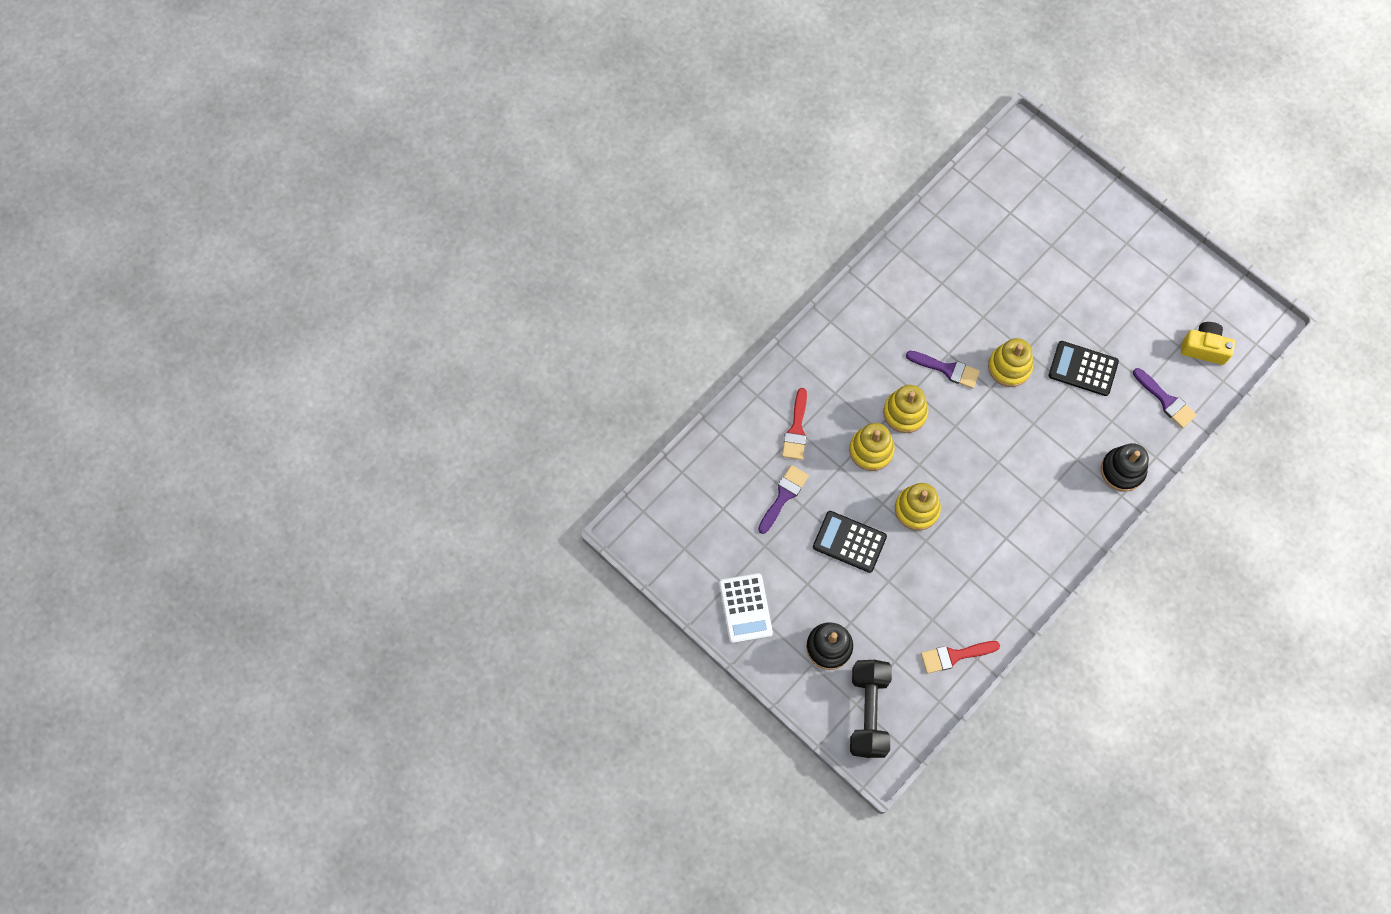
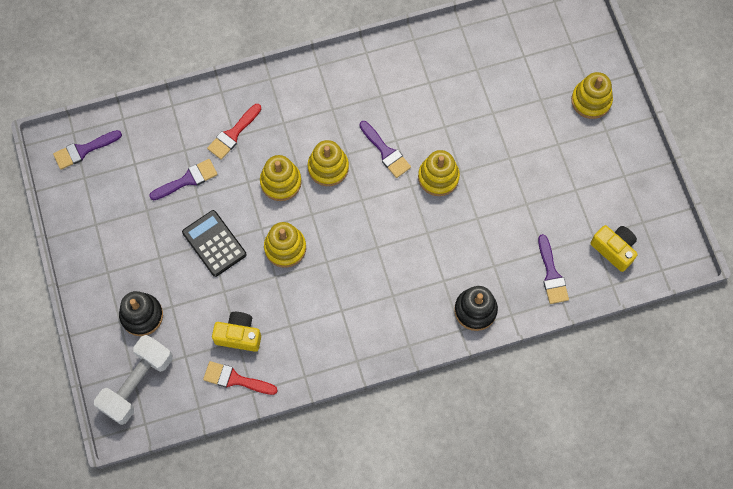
camera: 30 degrees right, 0 degrees up
(665, 522) = (83, 150): none -> purple brush
(745, 608) = (98, 249): white calculator -> none
(868, 712) = (137, 383): black dumbbell -> white dumbbell
(930, 614) = (239, 335): none -> yellow camera
(1083, 368) = (499, 211): black calculator -> none
(1096, 223) = (591, 101): none -> yellow stacking toy

